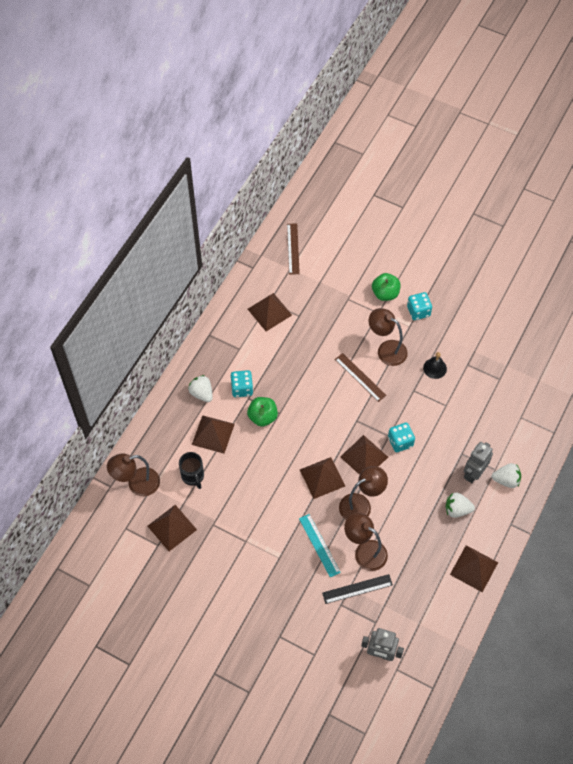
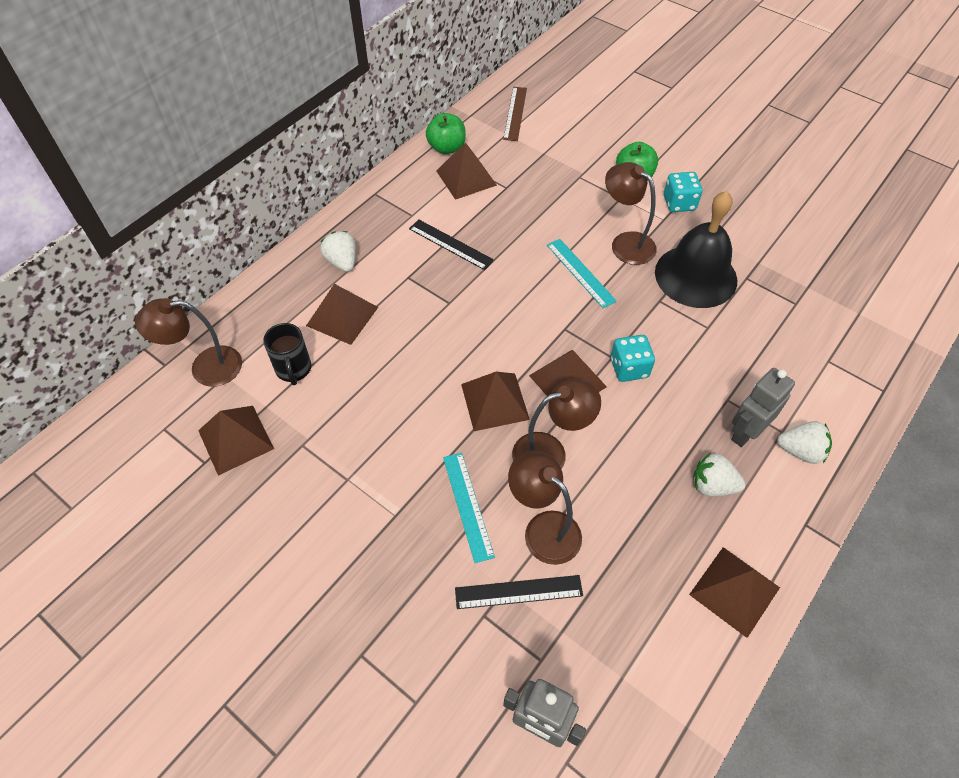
camera: 10 degrees right, 5 degrees down
(242, 388) = (402, 263): turquoise dice -> none
(262, 417) = (422, 304): green apple -> green apple (446, 148)
(271, 368) = (451, 244): none -> black ruler
(360, 377) = (580, 272): brown ruler -> turquoise ruler
(435, 368) = (696, 276): black bell -> black bell, size x2.27

